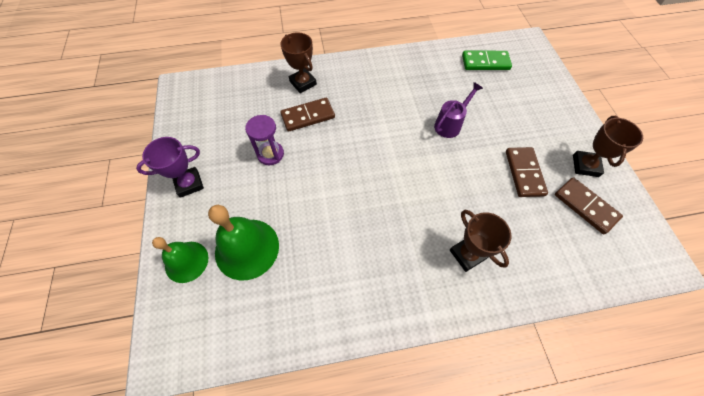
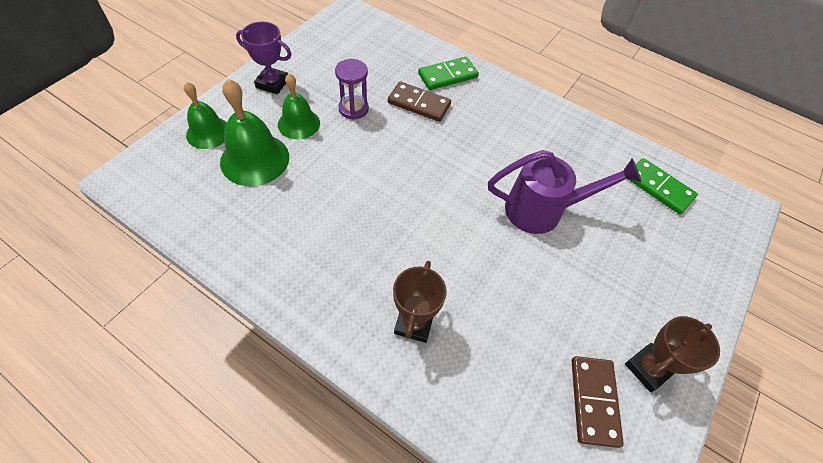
camera: 40 degrees right, 5 degrees down
(246, 196) = (299, 123): none -> green bell
(303, 83) = (448, 76): brown trophy -> green domino
(450, 124) = (542, 210): purple watering can -> purple watering can, size x1.63
(524, 173) = (564, 313): brown domino -> none

